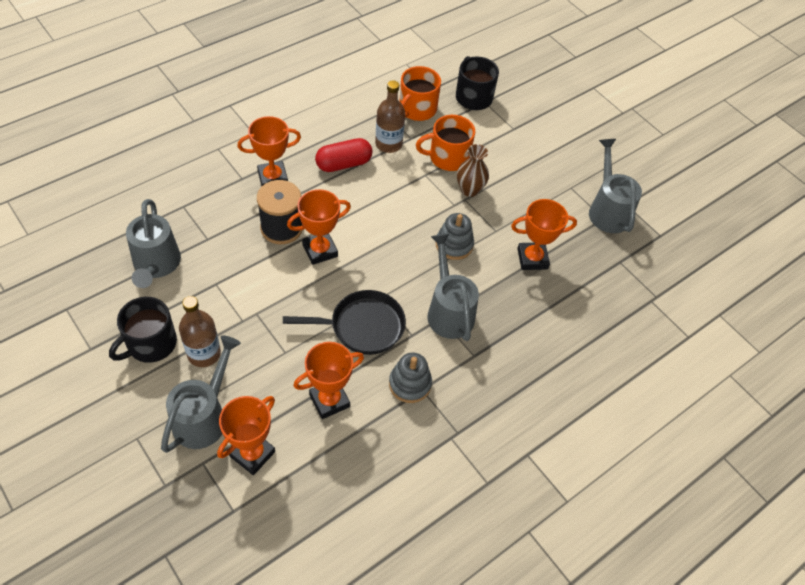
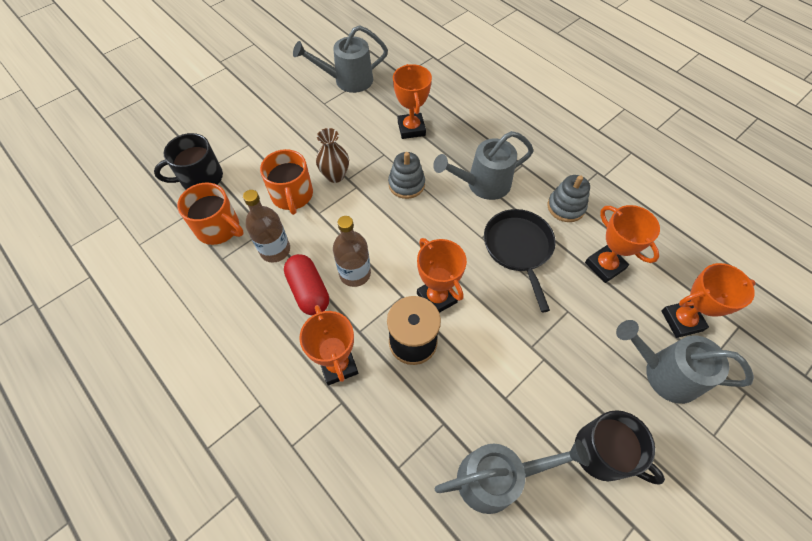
camera: 90 degrees left, 5 degrees up
(204, 353) = (596, 390): brown bottle -> brown bottle (355, 273)
(252, 454) = (681, 321): orange trophy -> orange trophy turned 45 degrees counterclockwise

